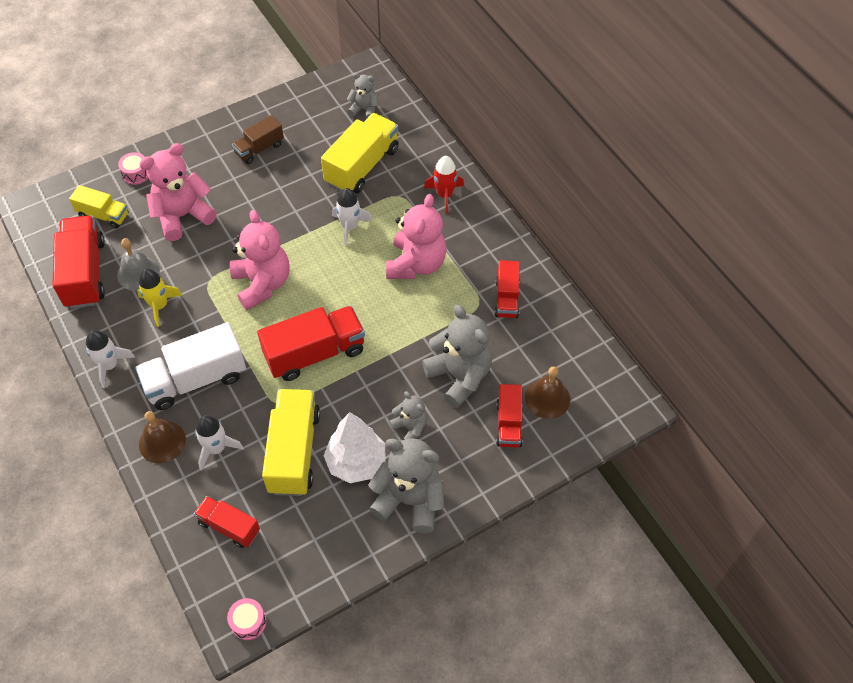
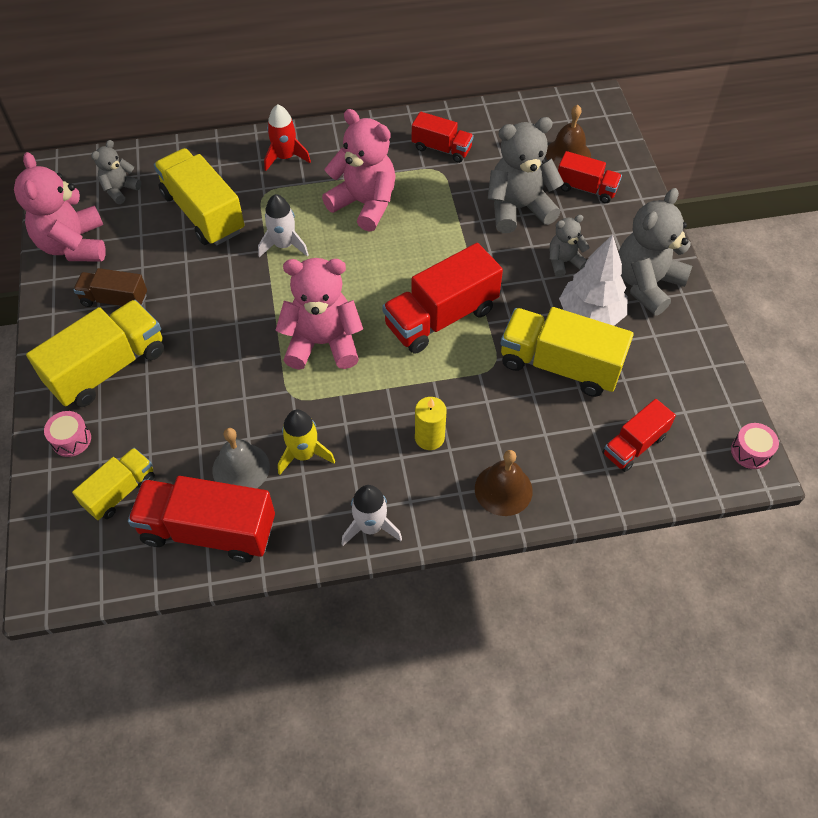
camera: 70 degrees left, 0 degrees up
(183, 216) = (175, 401): pink teddy bear -> pink teddy bear (74, 245)
(196, 379) = (429, 437): white truck -> yellow candle
(199, 169) = (108, 368): none -> yellow truck
(216, 448) = (531, 436): white rocket -> none
(259, 149) = (114, 300): brown truck -> brown truck turned 120 degrees clockwise
(315, 353) = (441, 317): red truck -> red truck turned 120 degrees counterclockwise

